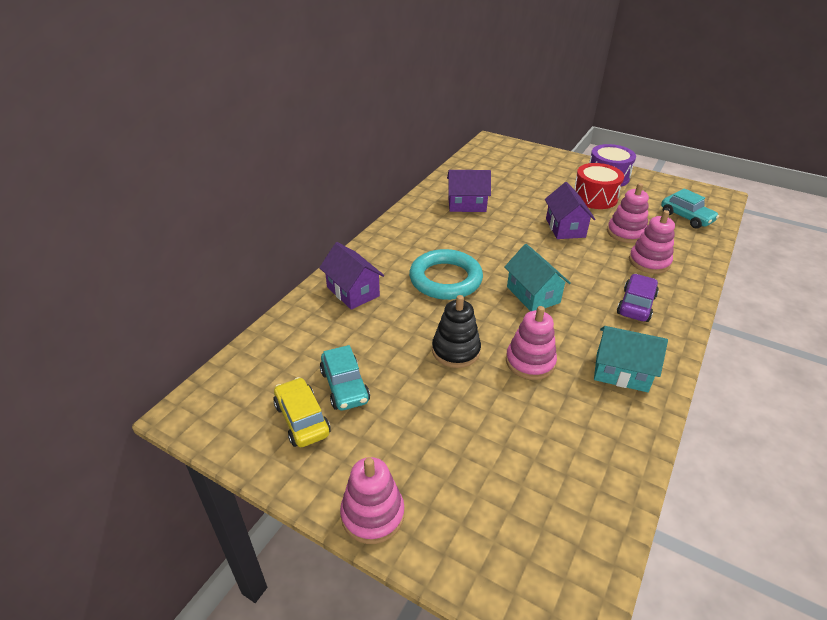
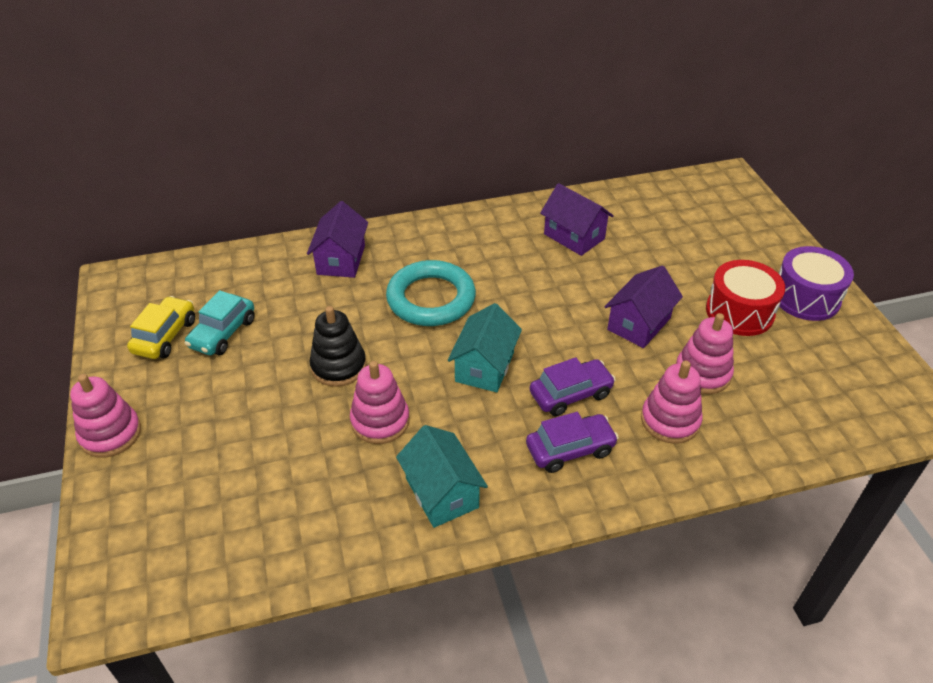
camera: 45 degrees right, 5 degrees up
(592, 279) = (570, 394): none -> purple car
(686, 217) = (821, 406): turquoise car -> none

